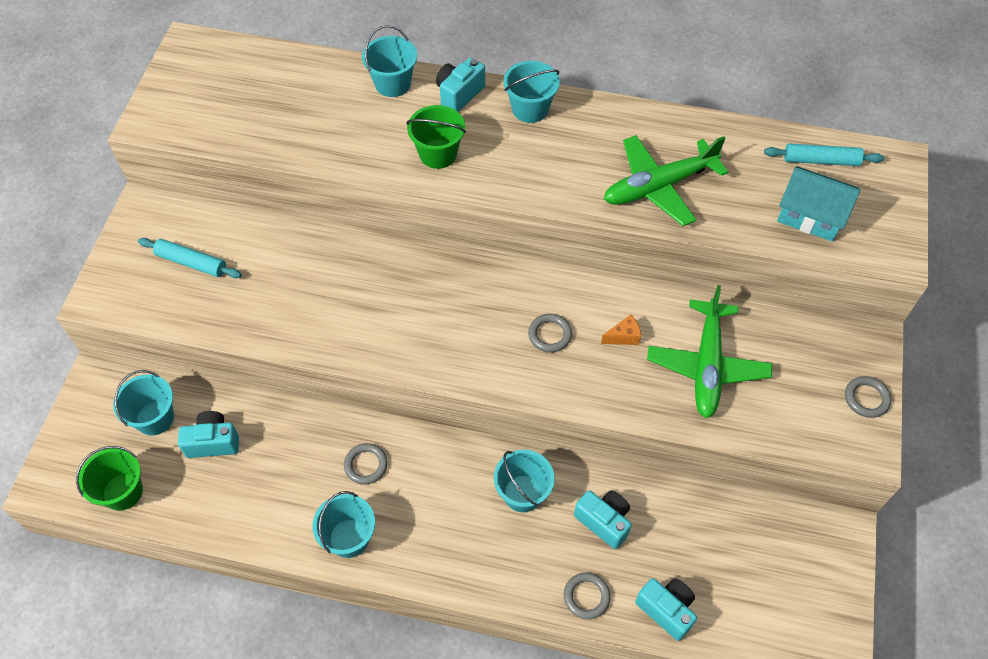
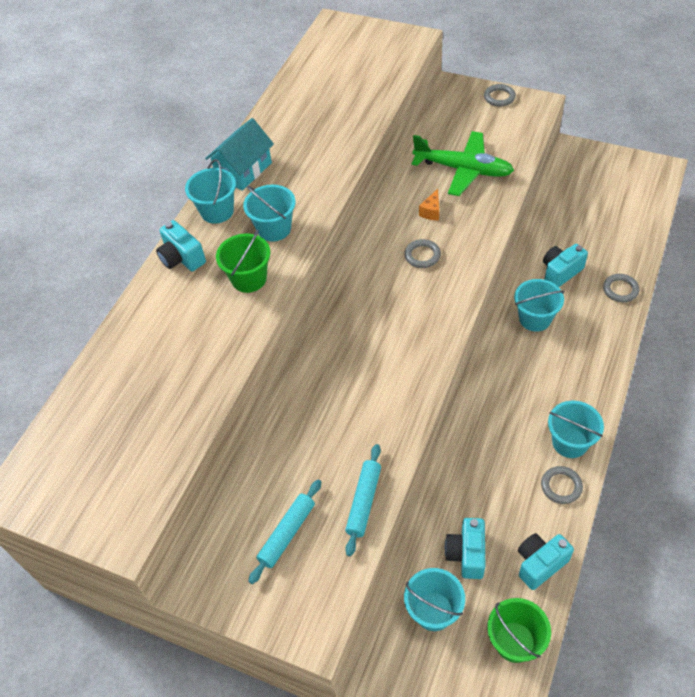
camera: 75 degrees left, 5 degrees down
(366, 465) = (501, 426): grey ring -> grey ring (561, 486)
(392, 83) = (149, 307): turquoise bucket -> turquoise bucket (274, 228)
(623, 337) = (431, 212): orange cheese -> orange cheese turned 150 degrees counterclockwise
(659, 186) = (325, 143): green plane -> none
(666, 610) = (629, 247): turquoise camera -> turquoise camera (540, 564)
(810, 216) = (373, 70): turquoise house -> turquoise house (243, 170)
(821, 160) = (324, 58): turquoise rolling pin -> turquoise rolling pin (364, 502)

